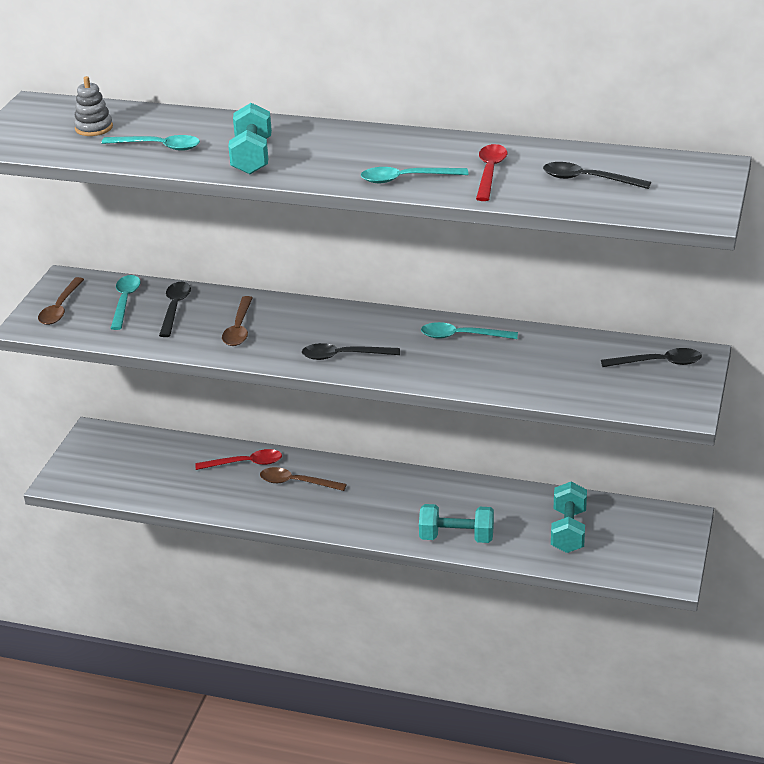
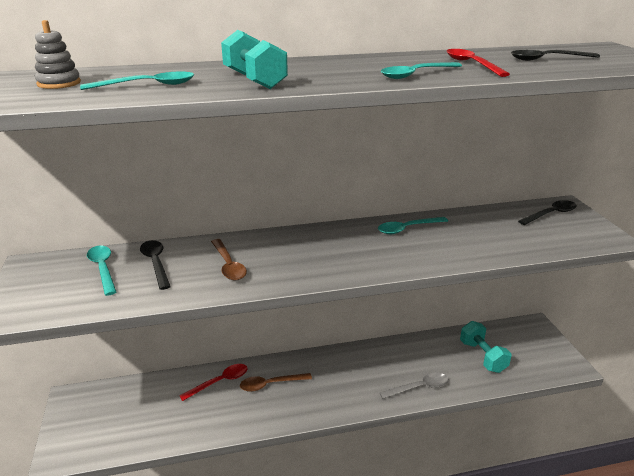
camera: 30 degrees left, 5 degrees down
(60, 308) = (38, 290): brown spoon -> none
(344, 356) = (337, 264): black spoon -> none
(456, 537) = (419, 387): turquoise dumbbell -> grey spoon

